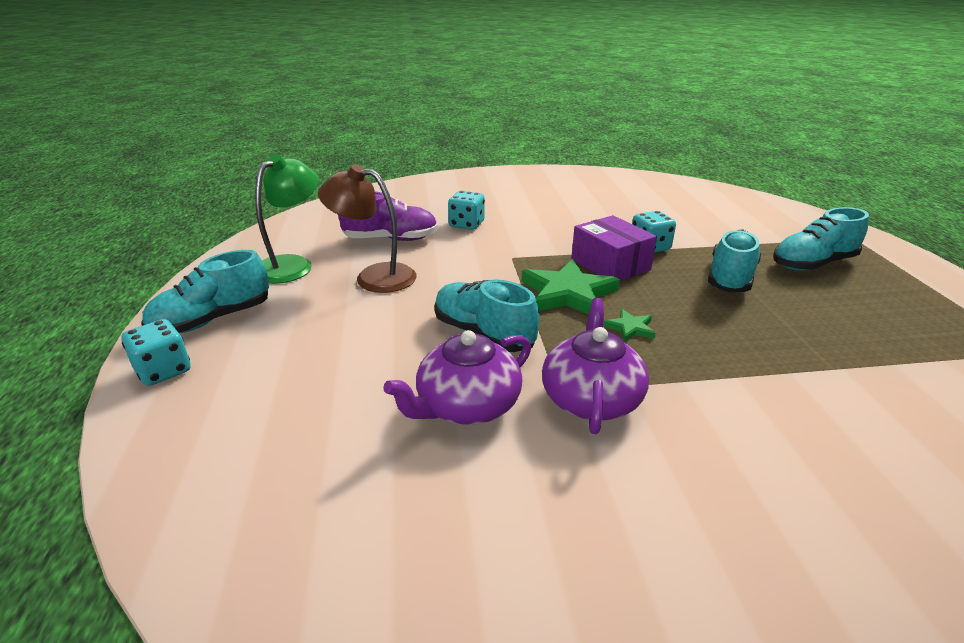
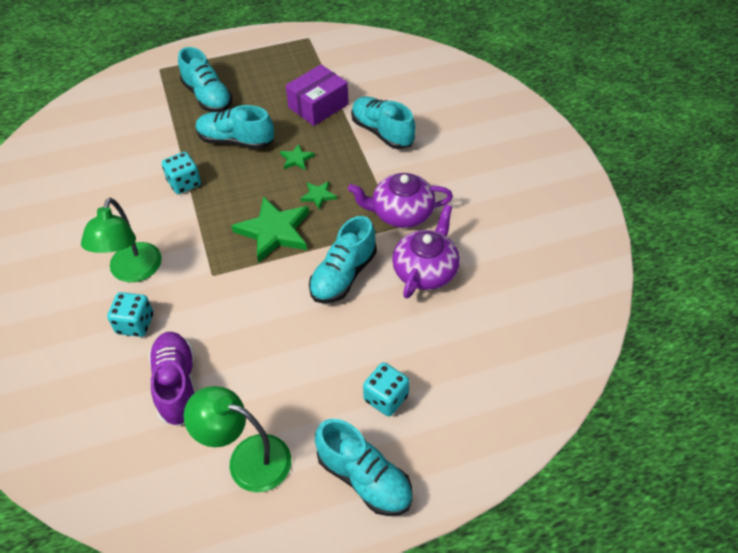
camera: 100 degrees left, 20 degrees up
(163, 371) = (443, 473): turquoise dice -> turquoise dice (386, 398)
(374, 276) = (264, 374): brown lamp -> none
(467, 405) = (425, 270): purple teapot -> purple teapot turned 105 degrees counterclockwise
(528, 224) = (133, 272): none -> green lamp
(610, 264) = (220, 207): purple box -> purple box (318, 106)
(703, 317) = (296, 159): none -> green star
(792, 404) = (382, 132): none -> turquoise shoe

